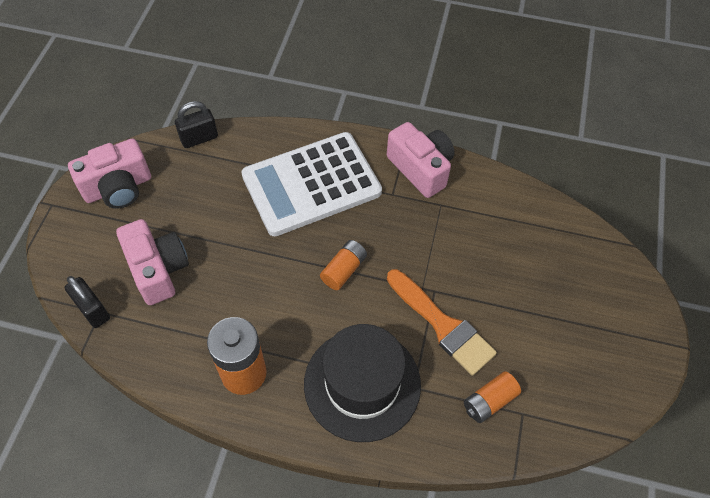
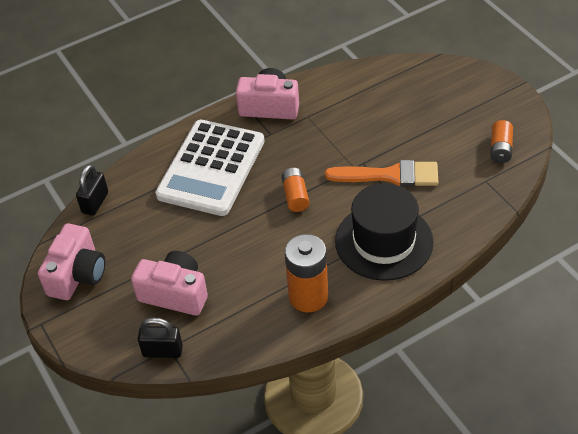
camera: 40 degrees left, 10 degrees down
(489, 401) = (461, 190): orange battery -> orange battery (500, 149)

